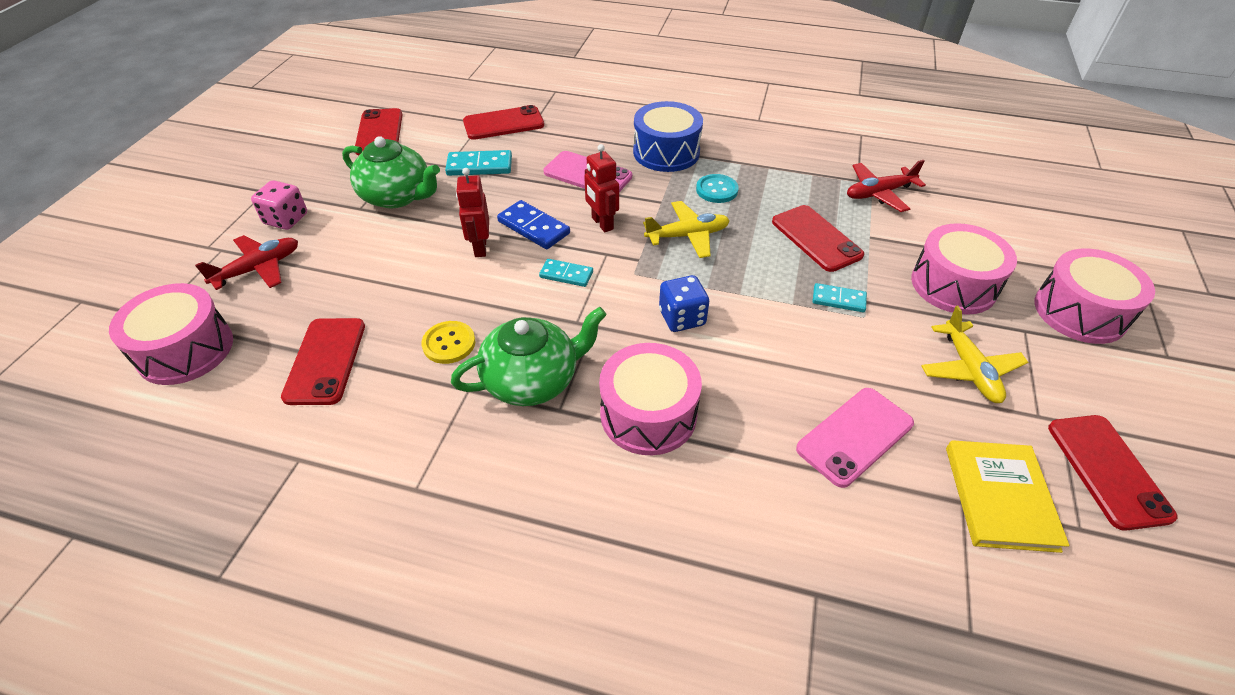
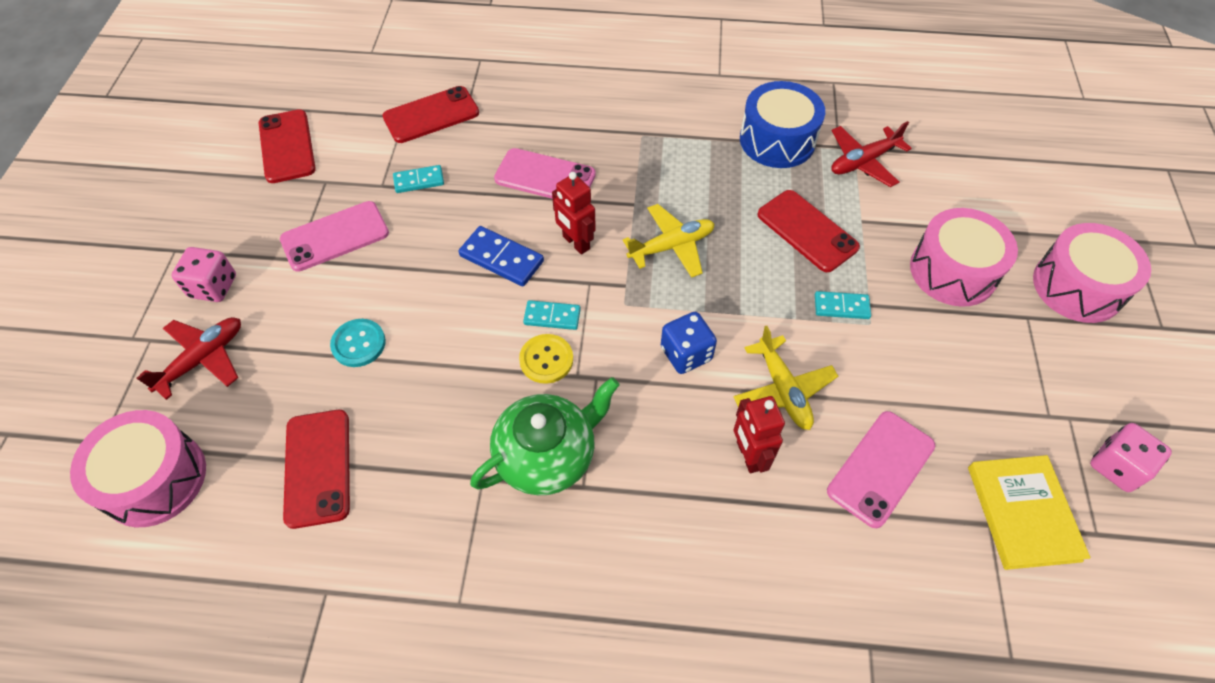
camera: 10 degrees left, 10 degrees up
(397, 196) = (335, 236): green teapot -> pink phone
(449, 343) = (447, 424): yellow button -> yellow button (546, 360)
(479, 166) = (419, 181): turquoise domino -> turquoise domino, size x0.66
(480, 248) = (448, 294): red robot -> red robot (748, 456)
(648, 414) = (675, 476): pink drum -> none
(666, 152) = (626, 134): blue drum -> blue drum (777, 140)
(716, 190) = (691, 180): turquoise button -> turquoise button (358, 344)
(969, 369) = (979, 372): yellow plane -> yellow plane (782, 390)
(1107, 470) = (1116, 466): red phone -> pink dice

